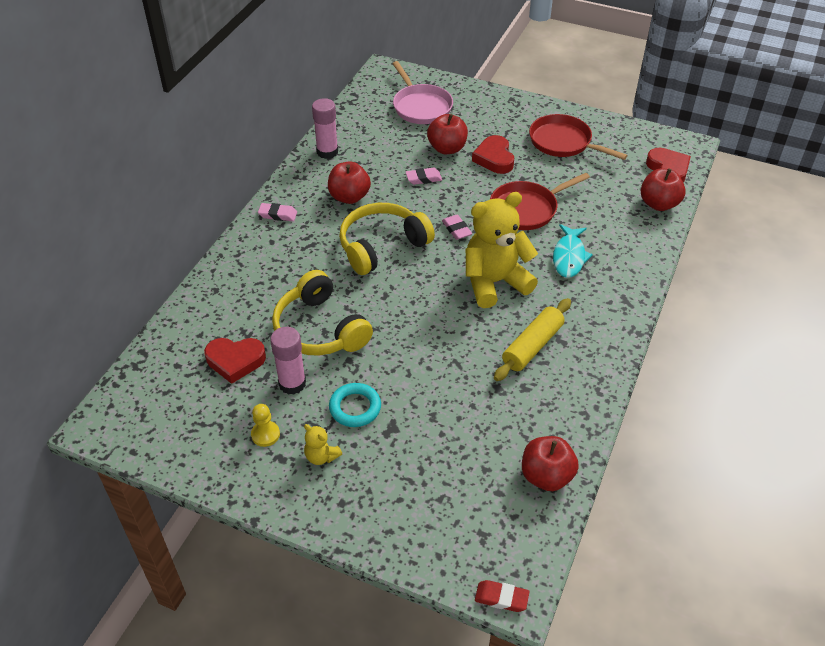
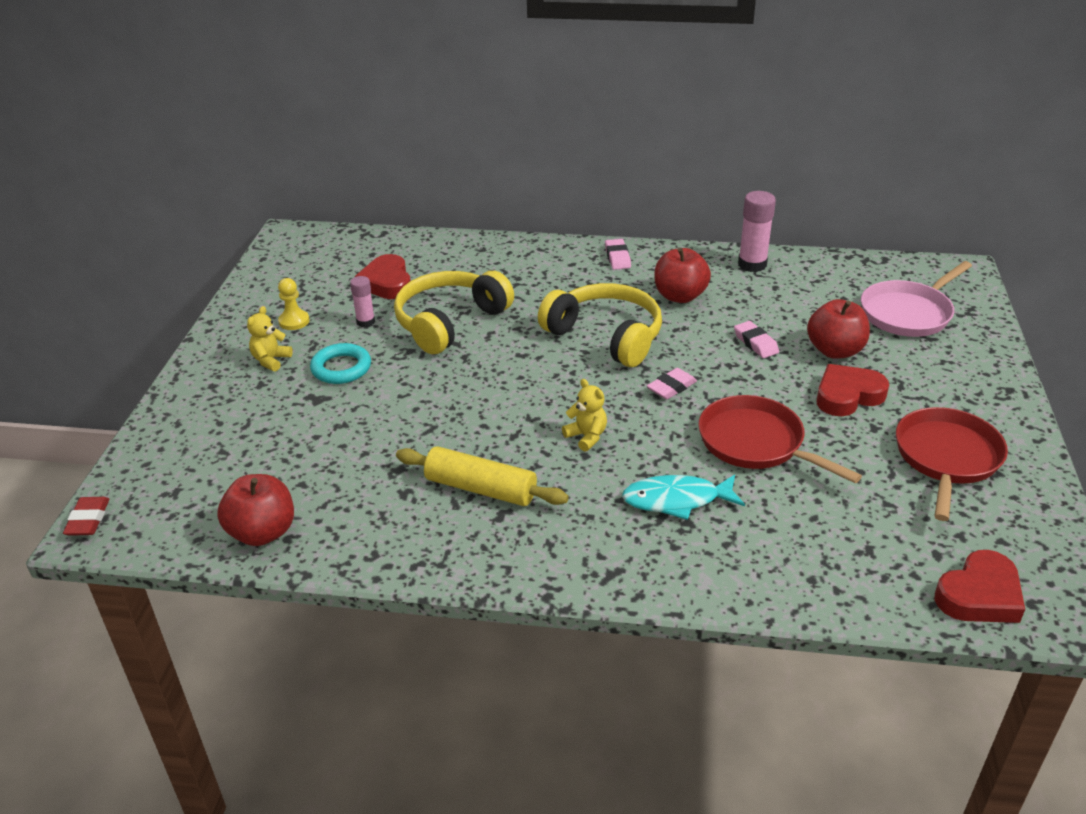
camera: 75 degrees right, 10 degrees down
(292, 383) = (365, 322): pink glue stick -> pink glue stick, size x0.61
(494, 282) = (586, 436): yellow teddy bear -> yellow teddy bear, size x0.43
(659, 204) = (872, 591): red apple -> none

